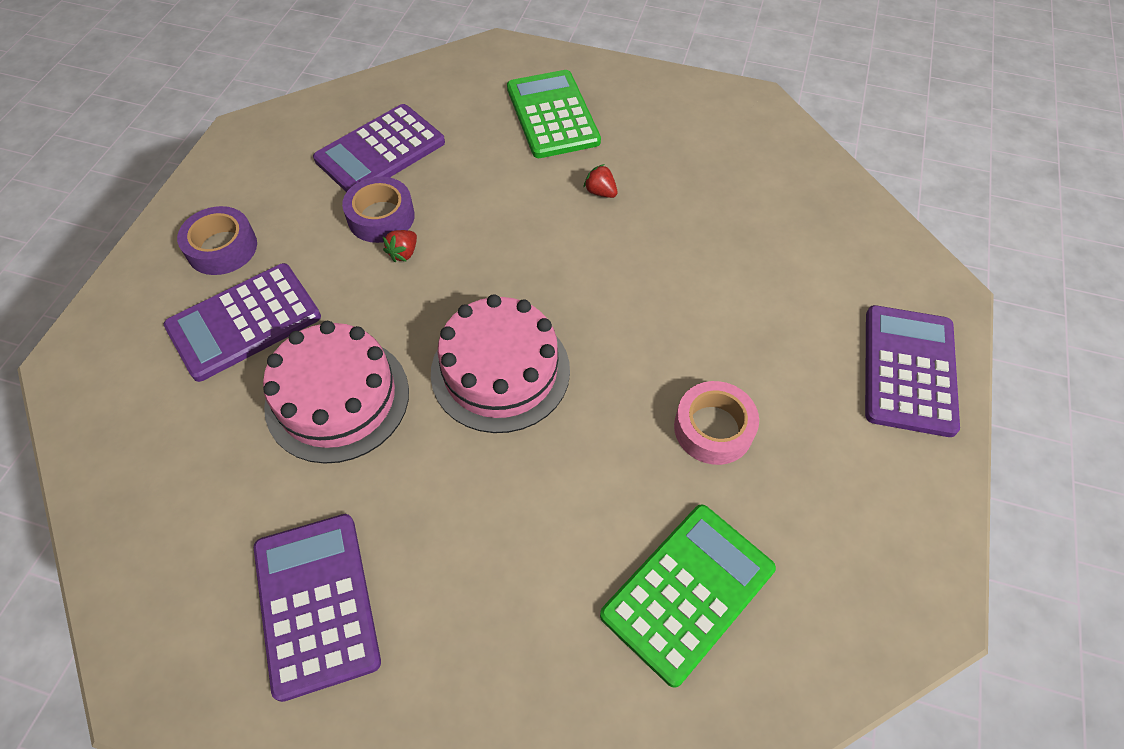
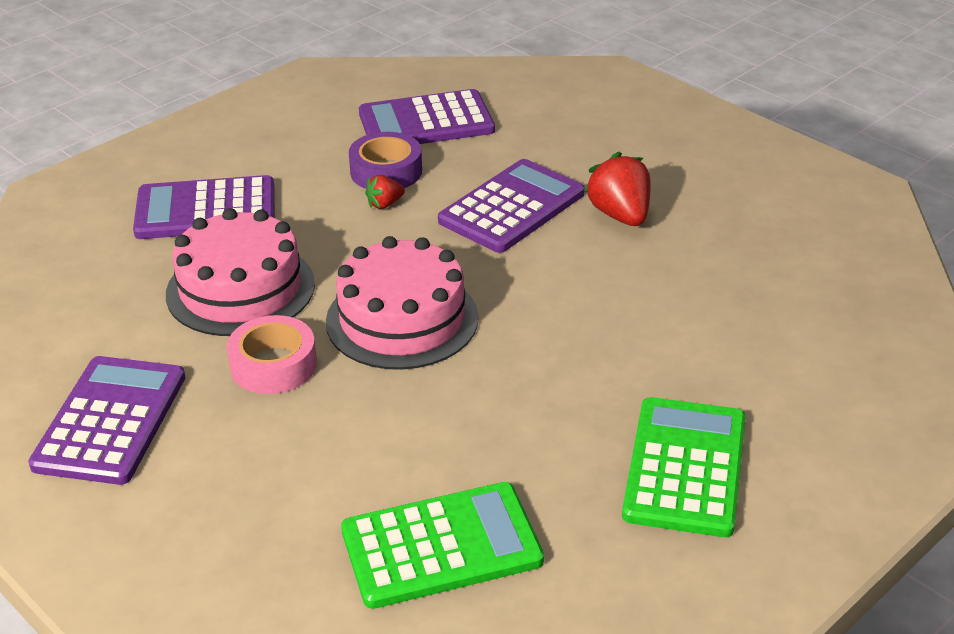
camera: 30 degrees right, 20 degrees down
(222, 248) = (229, 152): purple tape -> none
(552, 115) = (623, 140): green calculator -> green calculator (685, 467)
(600, 192) = (620, 215): red strawberry -> red strawberry, size x1.88
(713, 428) = (576, 436): pink tape -> pink tape (273, 365)
(909, 370) = (842, 468): purple calculator -> purple calculator (512, 207)

